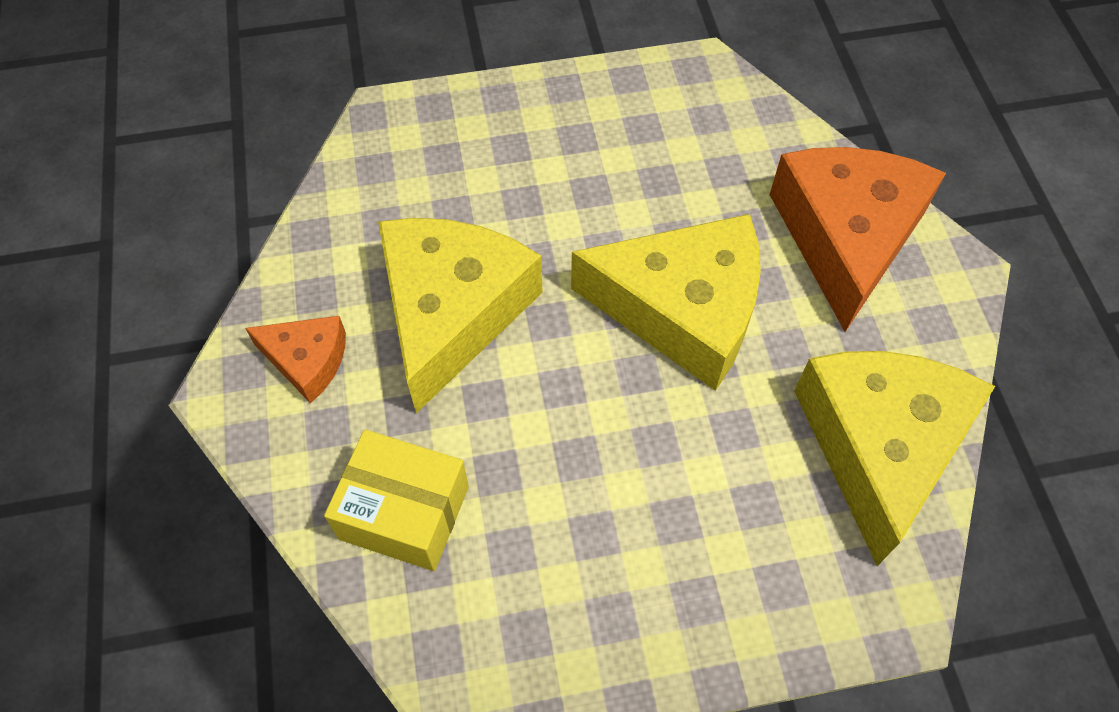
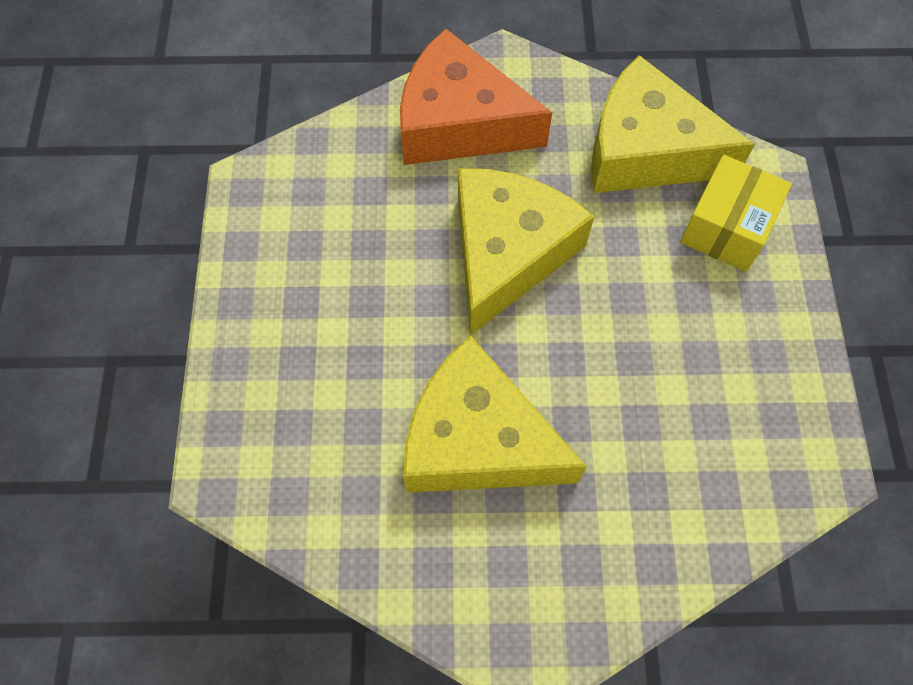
camera: 80 degrees left, 5 degrees up
(307, 361) = (508, 579): orange cheese -> none
(404, 512) = (671, 503): yellow box -> yellow box (726, 227)

